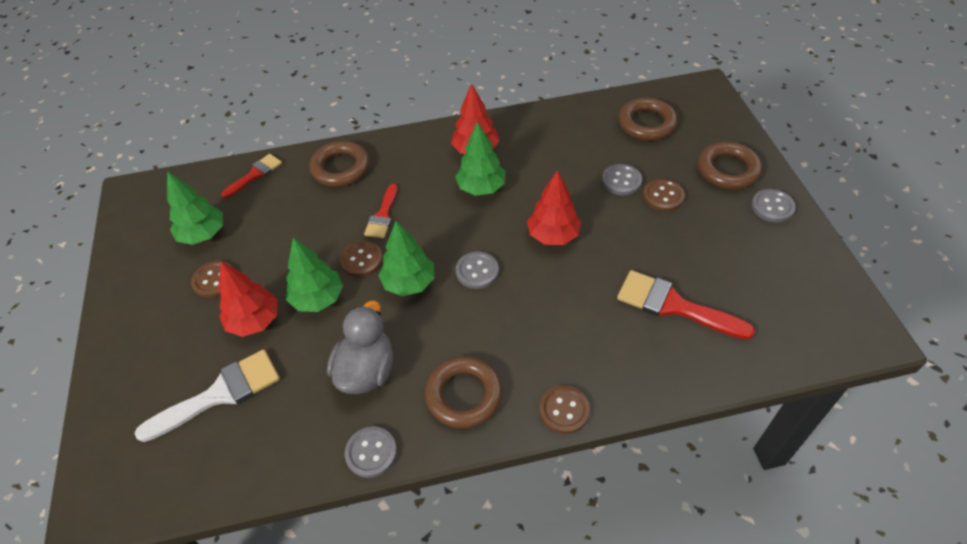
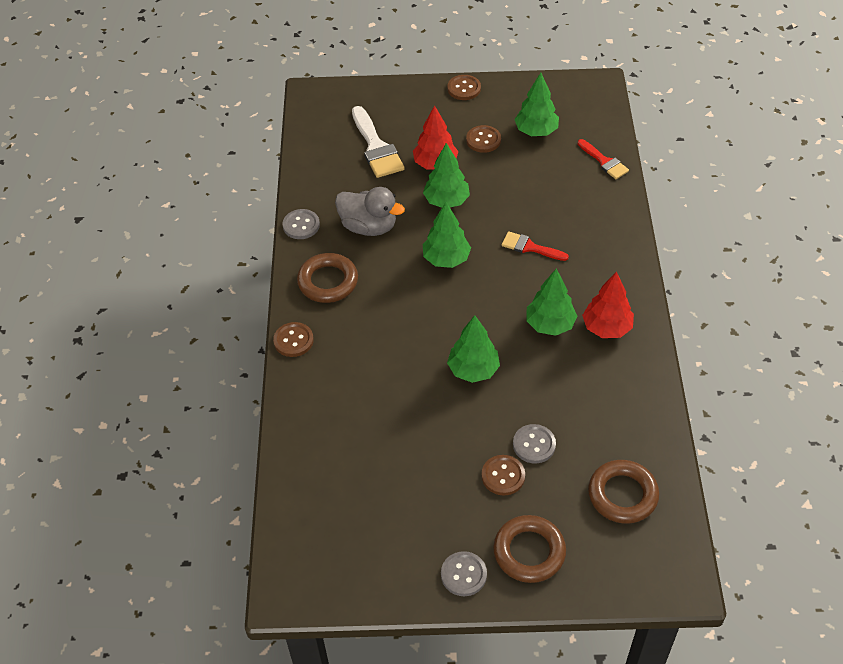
camera: 100 degrees right, 0 degrees up
(340, 168) = (601, 221): brown ring -> none
(361, 260) = (480, 230): brown button -> brown button (464, 88)
(477, 271) = (446, 306): grey button -> none
(553, 235) = (473, 370): red tree -> green tree
(674, 305) = (366, 443): red brush -> none

